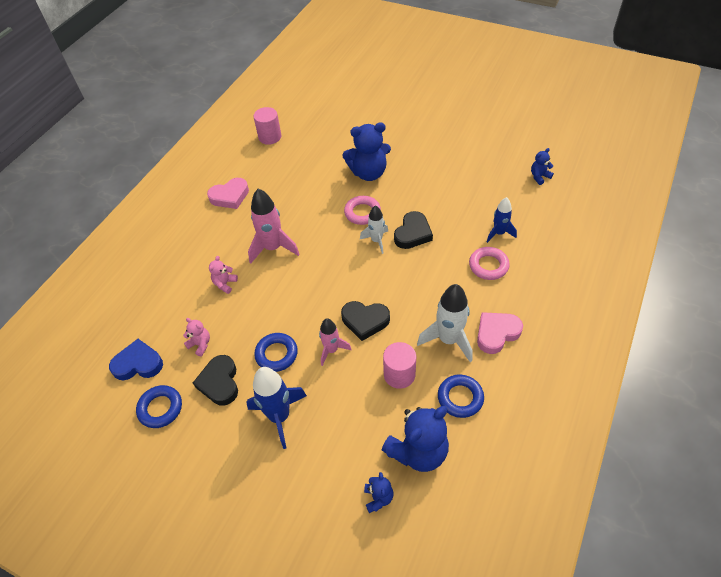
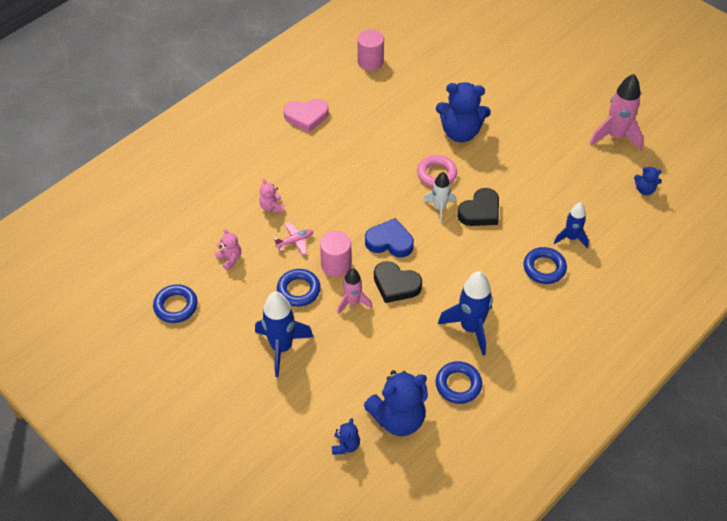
camera: 15 degrees right, 0 degrees up
(138, 364) = (167, 259): blue heart -> blue heart (389, 242)
(220, 382) = (237, 300): black heart -> none
(225, 284) = (272, 207): pink teddy bear -> pink teddy bear turned 60 degrees counterclockwise
(257, 309) = (295, 241): none -> pink plane
(273, 248) = (331, 184): pink rocket -> pink rocket (615, 136)
(399, 374) = (409, 345): pink cylinder -> pink cylinder (336, 264)
(448, 340) = (470, 328): white rocket -> blue rocket
(488, 266) = (544, 268): pink ring -> blue ring
(496, 333) = (521, 337): pink heart -> none
(539, 177) = (644, 190): blue teddy bear -> blue teddy bear turned 150 degrees counterclockwise

